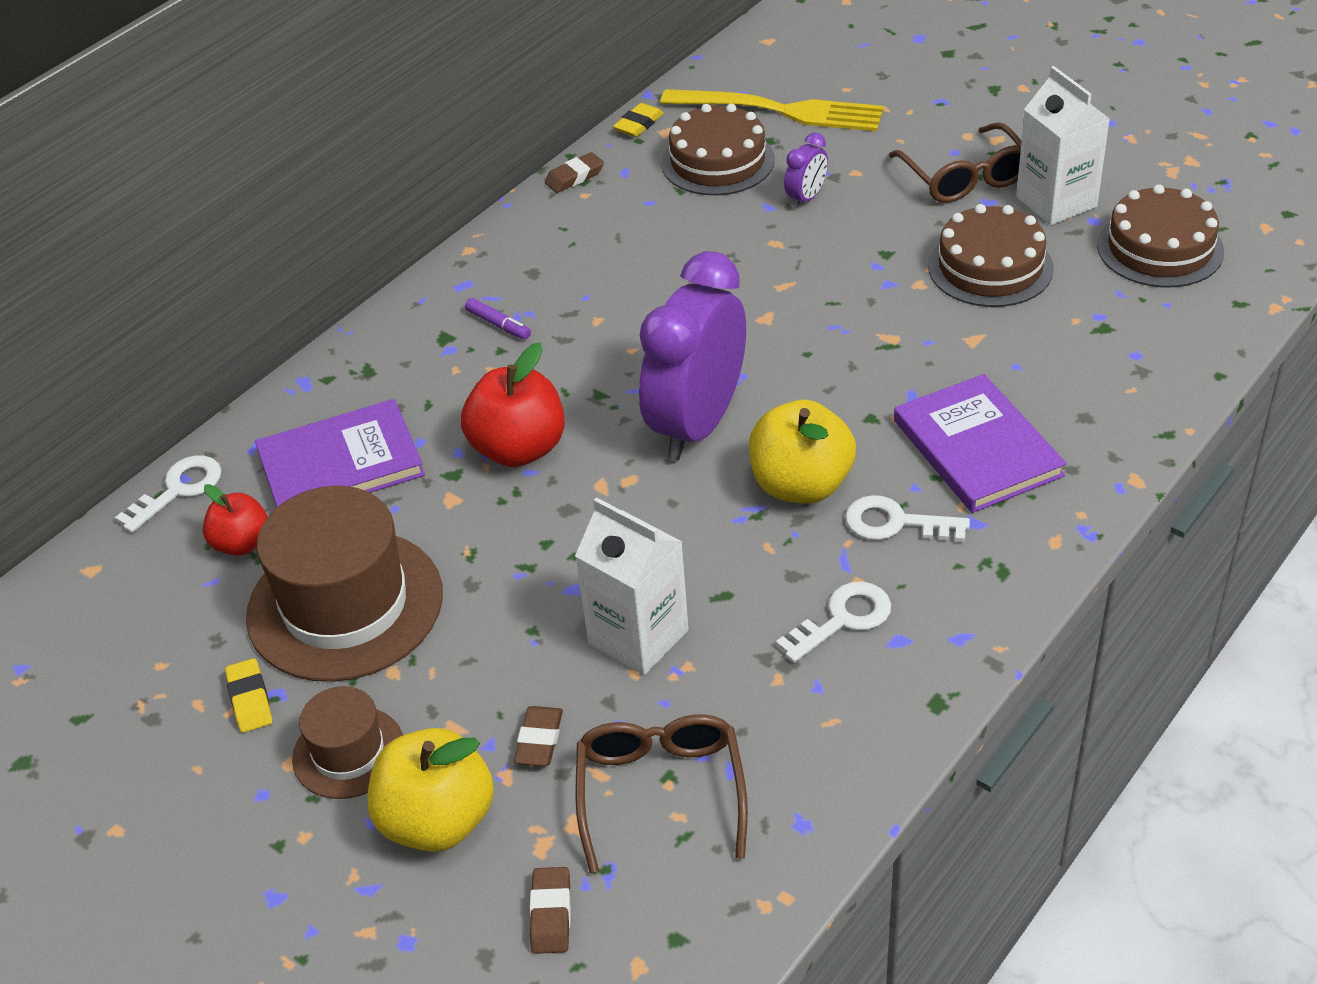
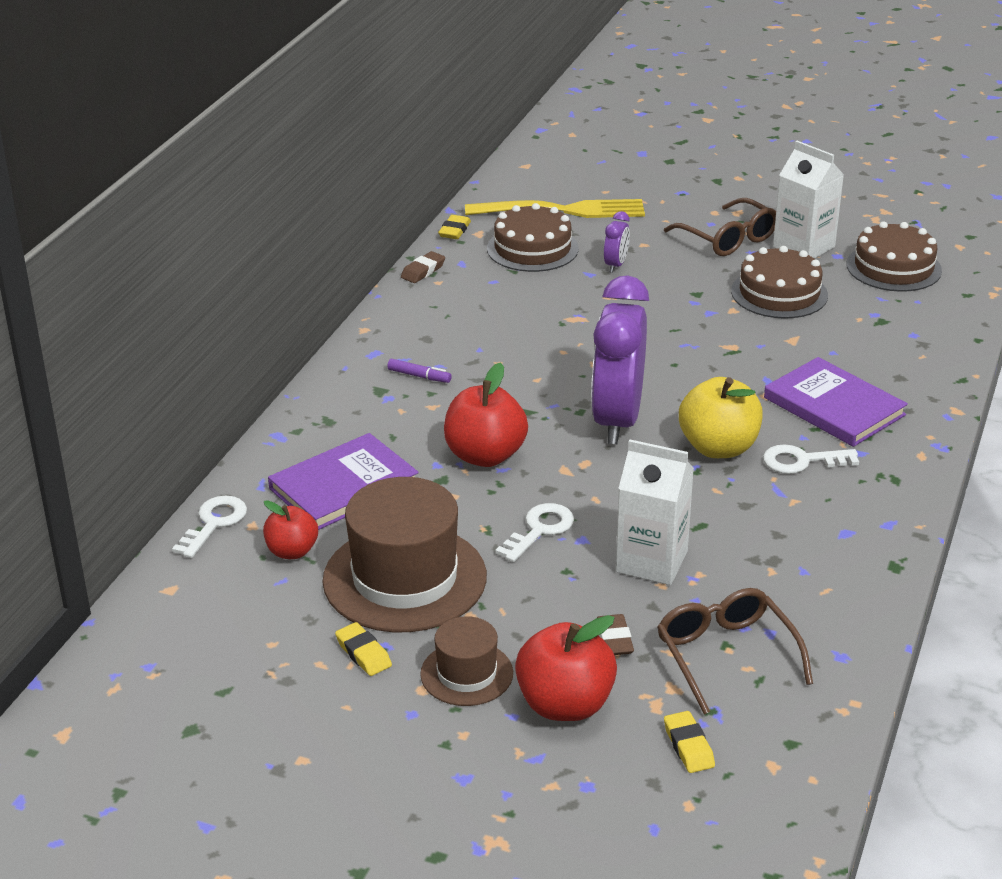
camera: 20 degrees left, 10 degrees down
(437, 821) = (565, 704): yellow apple -> red apple
(551, 914) = (688, 746): brown eraser -> yellow eraser
(843, 619) = (798, 526): white key -> white key (540, 530)

